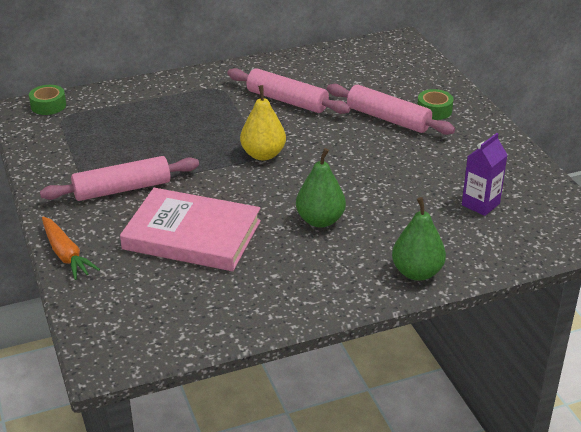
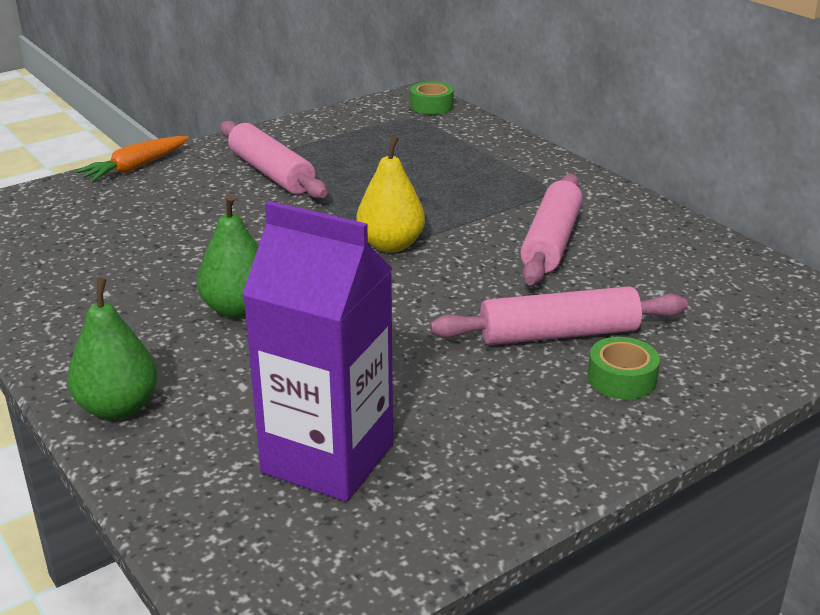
camera: 75 degrees right, 5 degrees down
(192, 235) = (185, 227): pink book -> none
(388, 119) = (558, 334): pink rolling pin -> pink rolling pin turned 60 degrees clockwise
(480, 204) = (328, 458): purple carton -> purple carton, size x1.87

